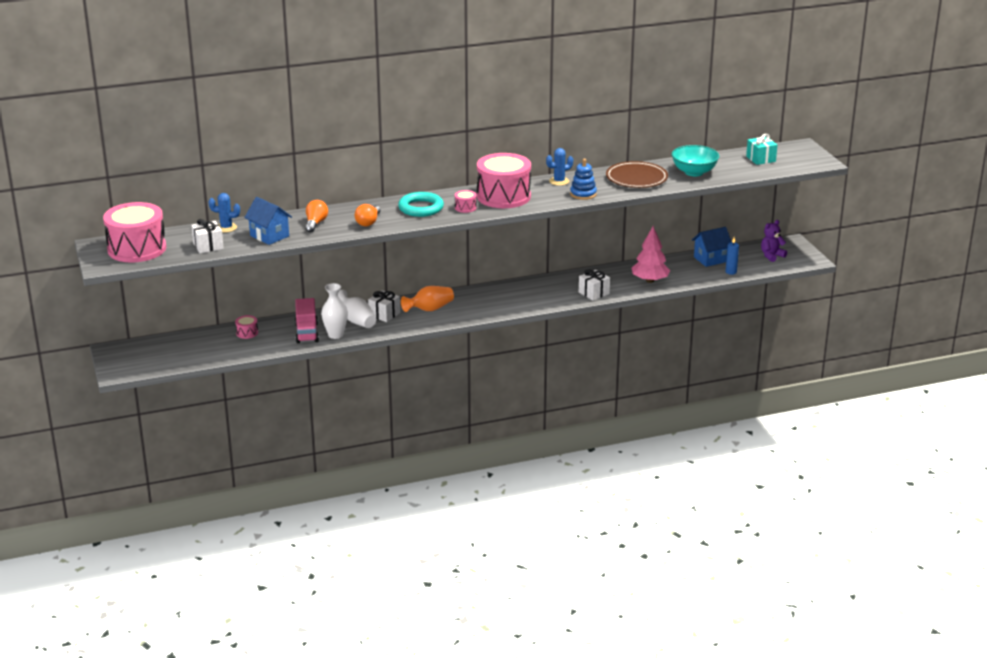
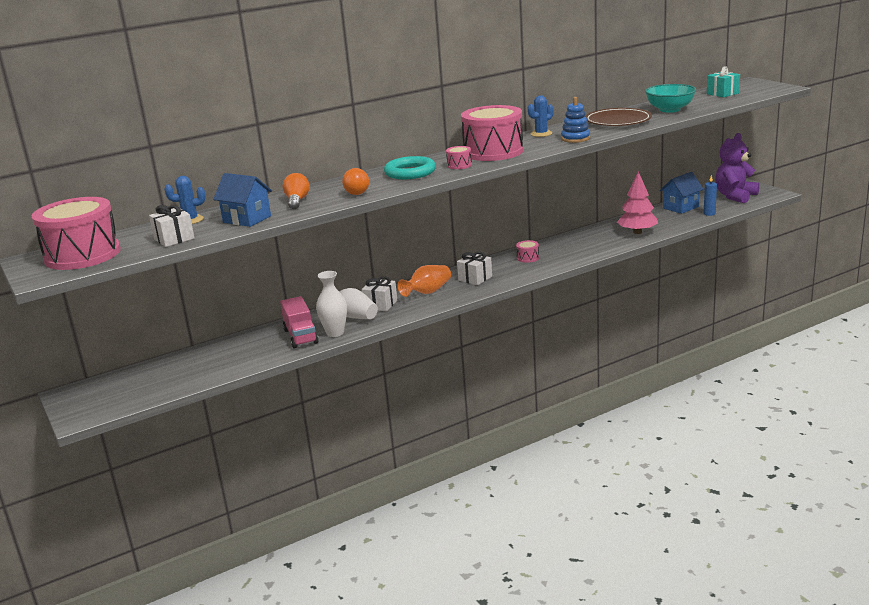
camera: 10 degrees left, 5 degrees down
(247, 333) = (230, 348): pink drum -> pink drum (527, 258)
(594, 293) = (590, 251): white gift -> white gift (475, 278)
(771, 256) = (735, 196): purple teddy bear -> purple teddy bear, size x1.67

